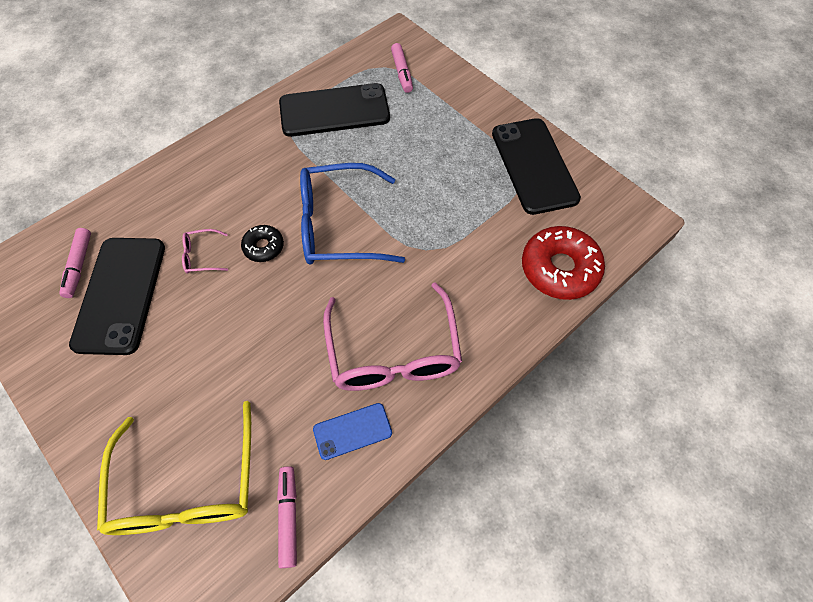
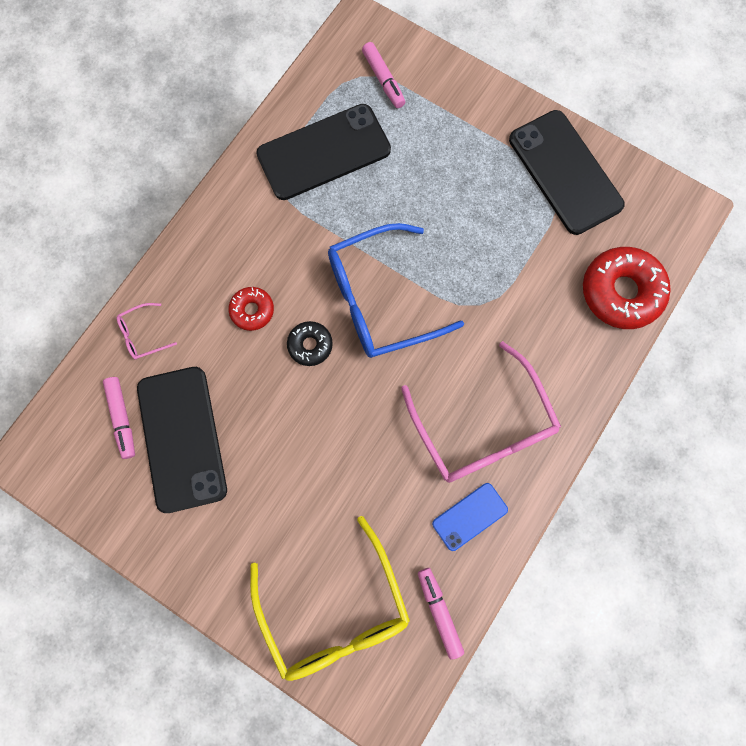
camera: 15 degrees left, 15 degrees up
(201, 256) = (248, 373): pink glasses -> pink glasses (142, 335)
(226, 209) = (252, 310): none -> red donut

